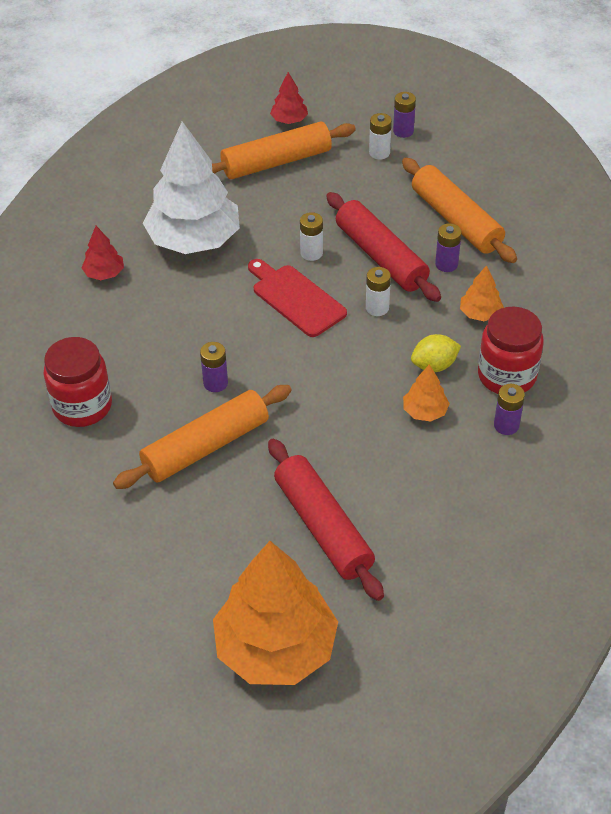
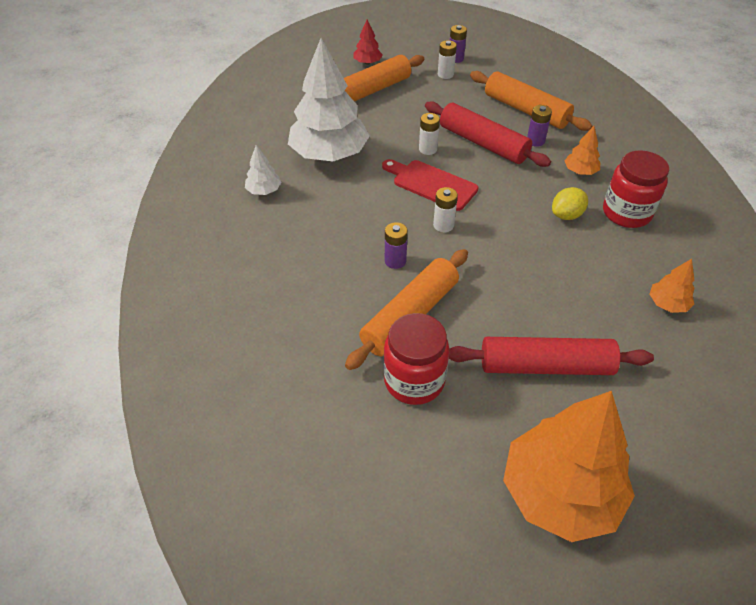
camera: 15 degrees left, 0 degrees up
(82, 406) = (285, 302): red jar -> red jar (414, 381)
(104, 273) = (264, 191): red tree -> white tree
(323, 527) = (545, 366): red rolling pin -> red rolling pin turned 45 degrees counterclockwise
(377, 308) = (499, 180): white battery -> white battery (443, 225)
(425, 411) = (578, 252): orange tree -> orange tree (667, 304)
(506, 425) = (648, 251): purple battery -> none

